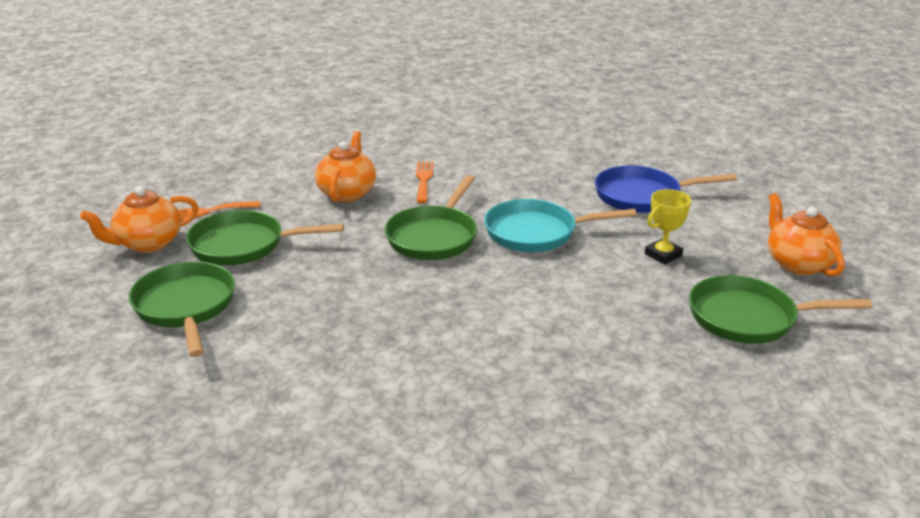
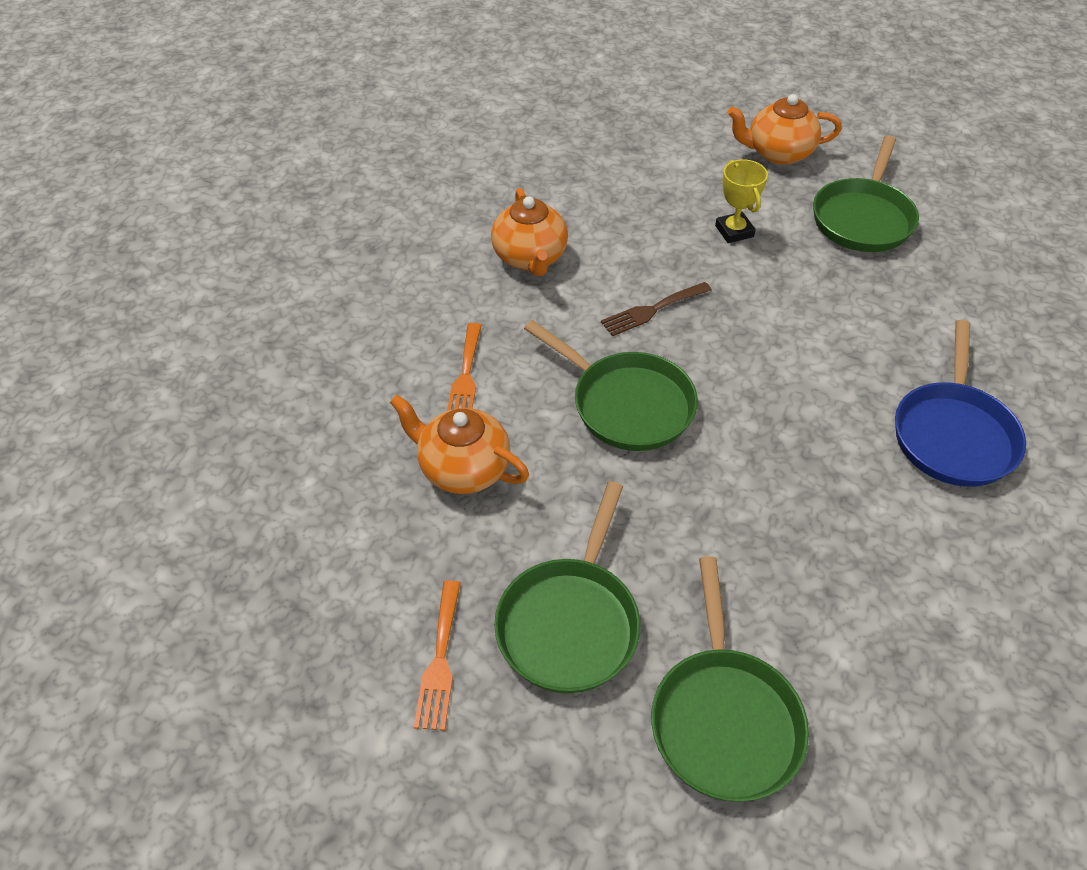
camera: 70 degrees left, 20 degrees up
(148, 243) = (514, 760): orange teapot -> orange teapot (530, 258)
(186, 307) = (724, 718): green pan -> green pan turned 90 degrees counterclockwise
(424, 180) = (465, 377): orange fork -> orange fork turned 105 degrees counterclockwise
(536, 233) = (652, 310): turquoise pan -> brown fork
(643, 196) = (602, 202): blue pan -> blue pan (953, 434)

